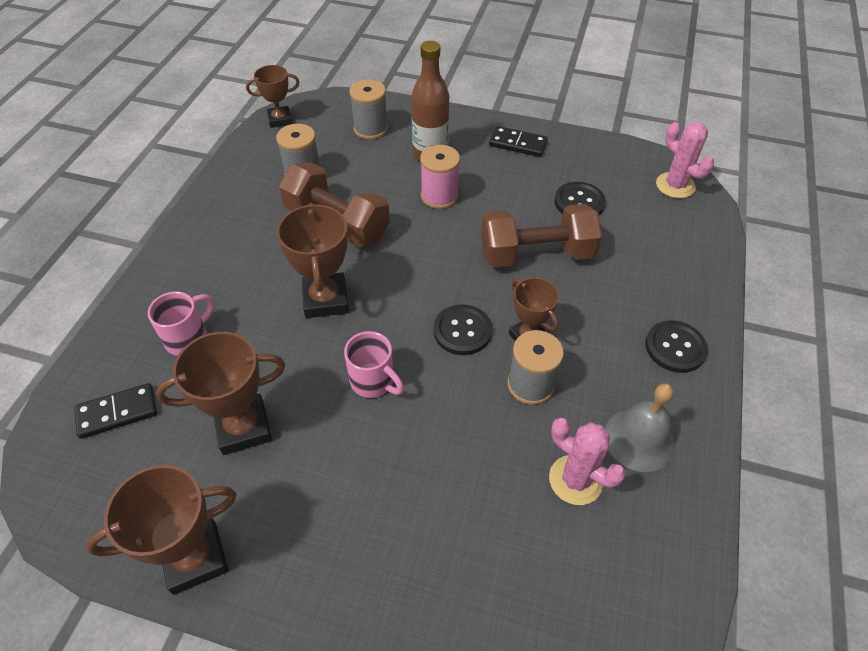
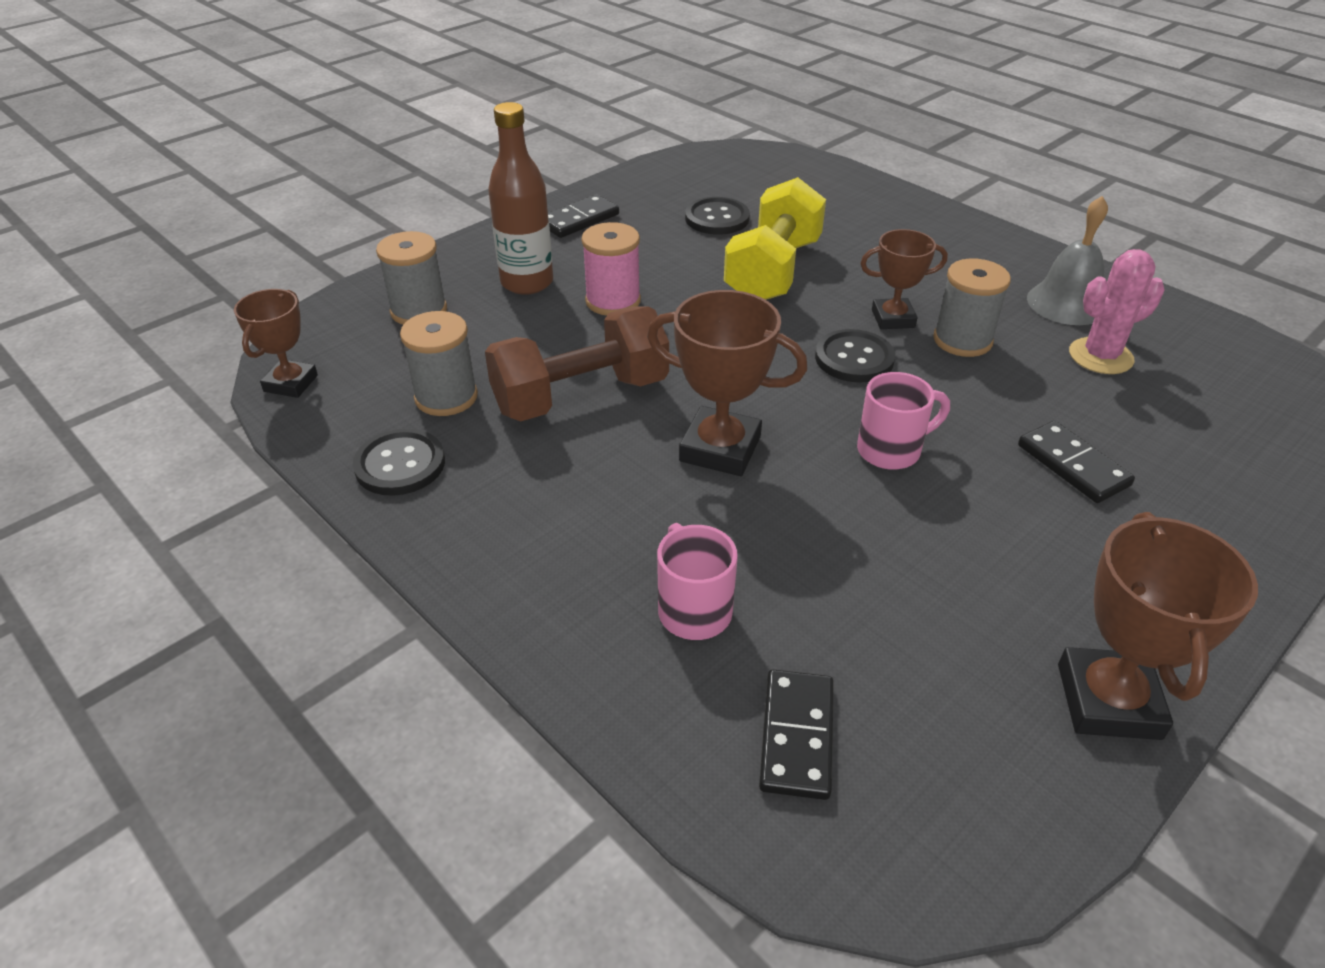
camera: 60 degrees left, 10 degrees down
(243, 427) = (904, 592): brown trophy -> none
(419, 490) = (1072, 465): none -> black domino
(536, 254) = (773, 271): brown dumbbell -> yellow dumbbell
(675, 185) = (745, 161): pink cactus -> none
(675, 347) = (963, 242): black button -> black button (400, 464)

